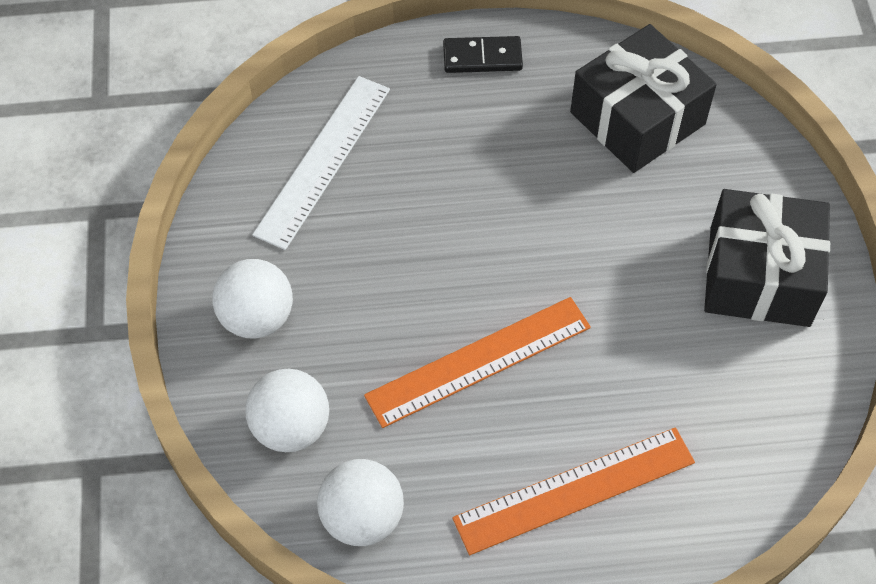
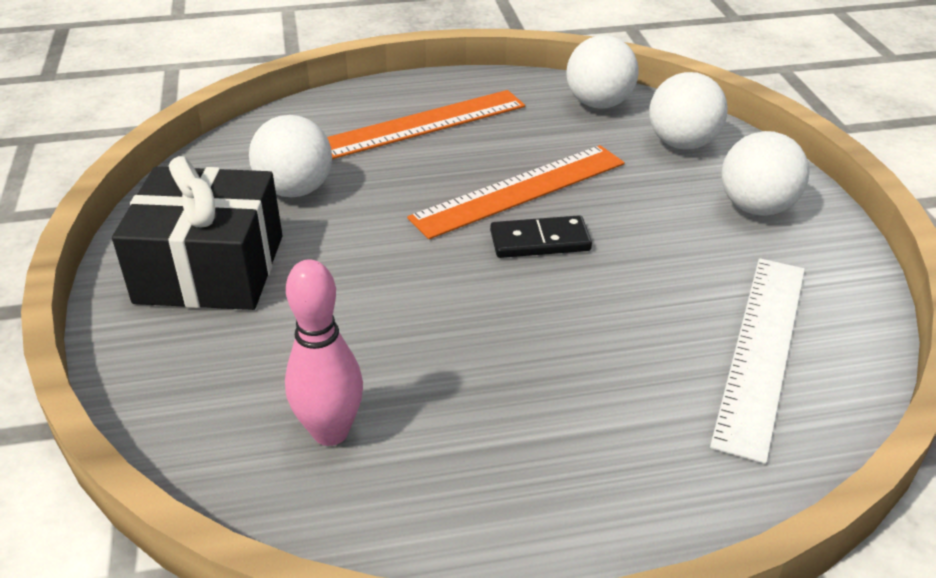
camera: 175 degrees right, 20 degrees down
(482, 57) = (579, 511): black domino -> black domino (540, 241)
(637, 118) = (330, 432): black gift -> pink bowling pin
(703, 379) = (295, 190): none -> white ball

